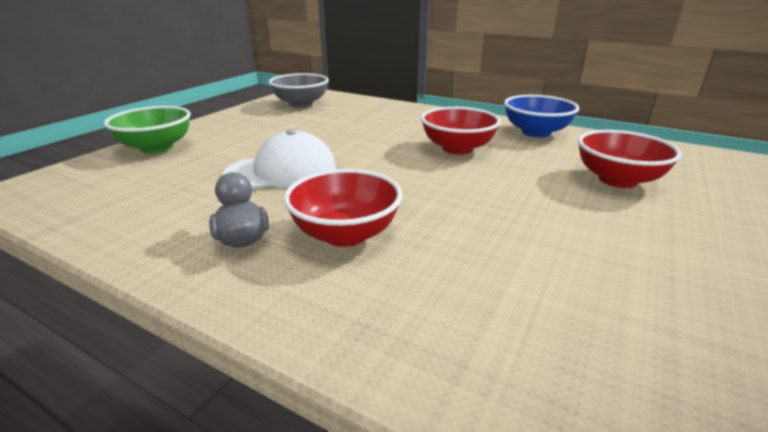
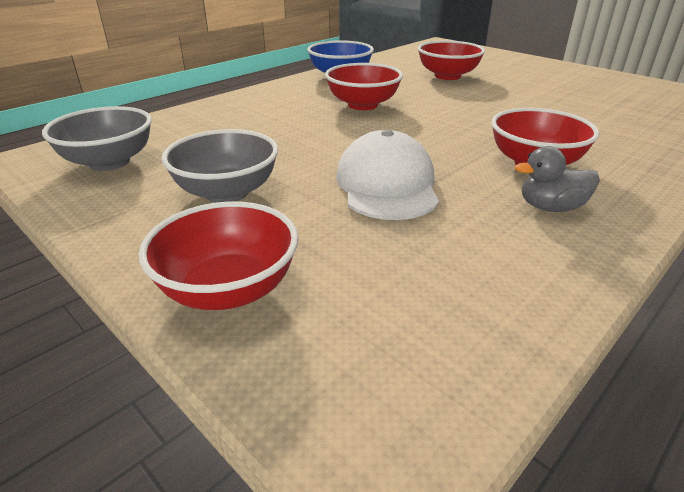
camera: 75 degrees left, 5 degrees up
(156, 147) = (228, 289): green bowl -> red bowl
(265, 132) = (227, 192): none -> grey bowl

